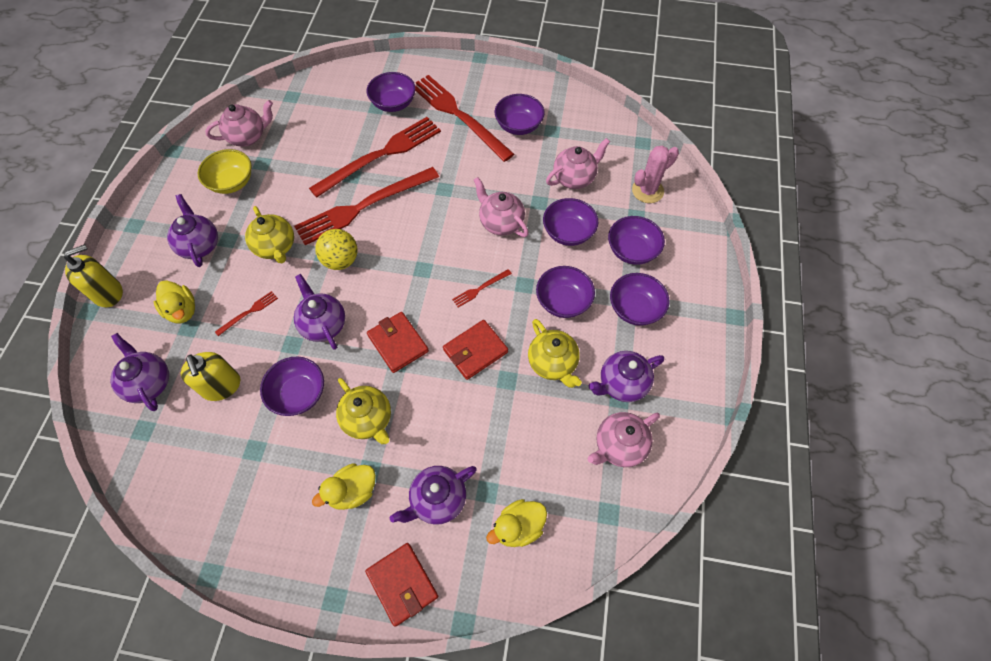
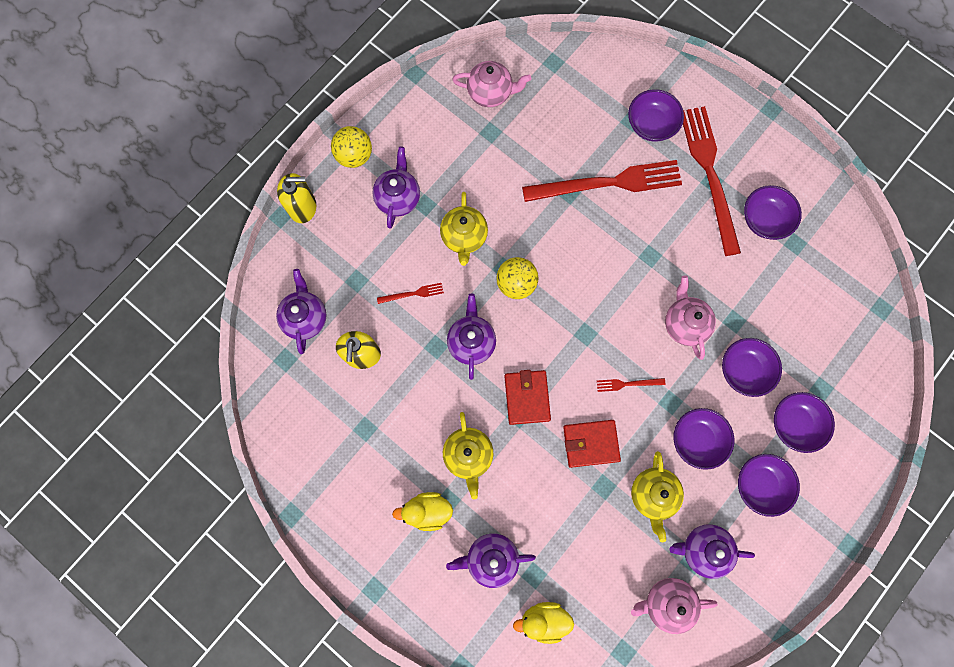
camera: 30 degrees right, 15 degrees up
(143, 232) = (354, 155): none -> yellow ball
(182, 310) = (357, 260): yellow duck -> none
(232, 182) = (454, 140): yellow bowl -> none
(298, 393) = (422, 398): purple bowl -> none
(363, 207) = (563, 235): red fork -> none
(402, 584) = (430, 609): red wallet -> none
(574, 178) = (785, 313): pink teapot -> none
(647, 191) = (851, 367): pink cactus -> none

